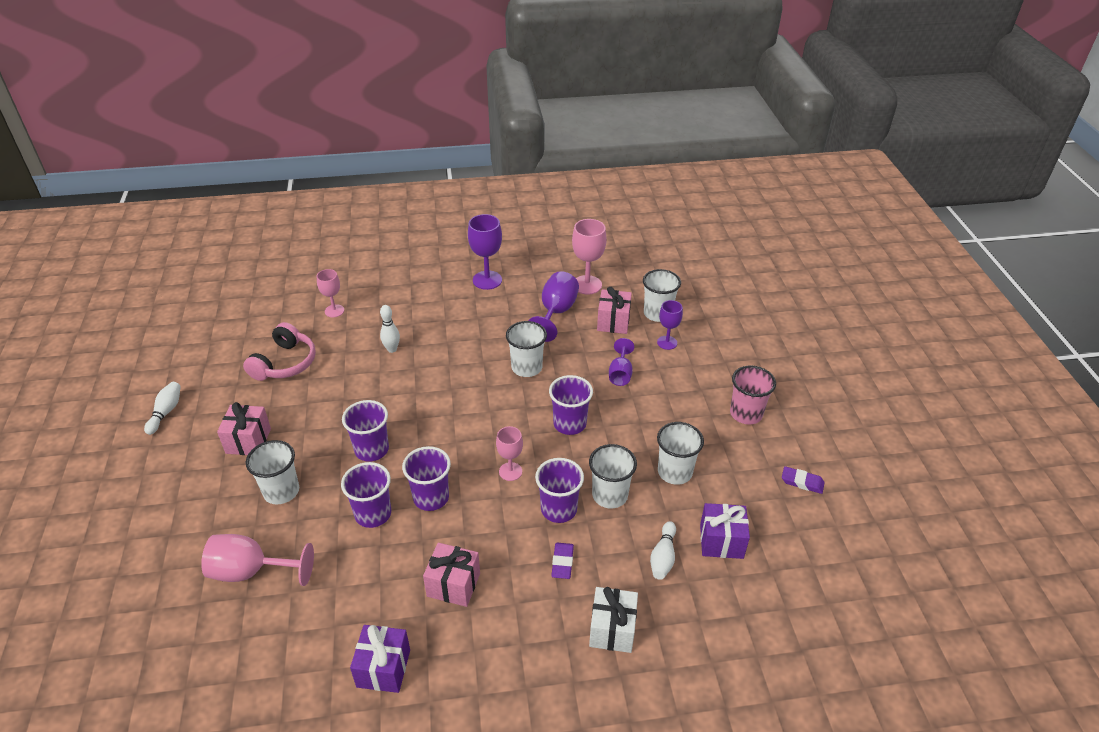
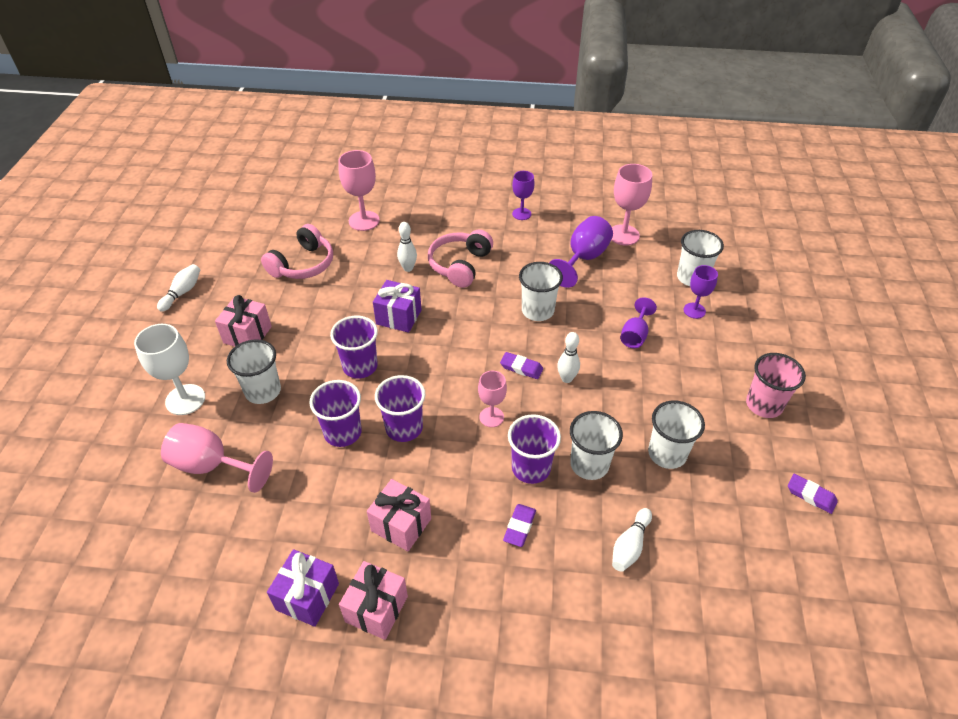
camera: 15 degrees right, 5 degrees up
(203, 515) = (185, 399): none -> white goblet
(334, 311) = (364, 221): pink goblet -> pink goblet, size x1.59
(441, 338) = (460, 265): none -> pink headphones
(487, 280) = (521, 214): purple goblet -> purple goblet, size x0.63
(525, 422) = (521, 368): none -> purple eraser
(569, 424) = (566, 378): purple cup -> white bowling pin
(612, 629) = (553, 614): white gift -> none
(613, 322) = (641, 278): pink gift -> pink gift (376, 609)
(721, 541) = (700, 543): purple gift -> purple gift (398, 317)

